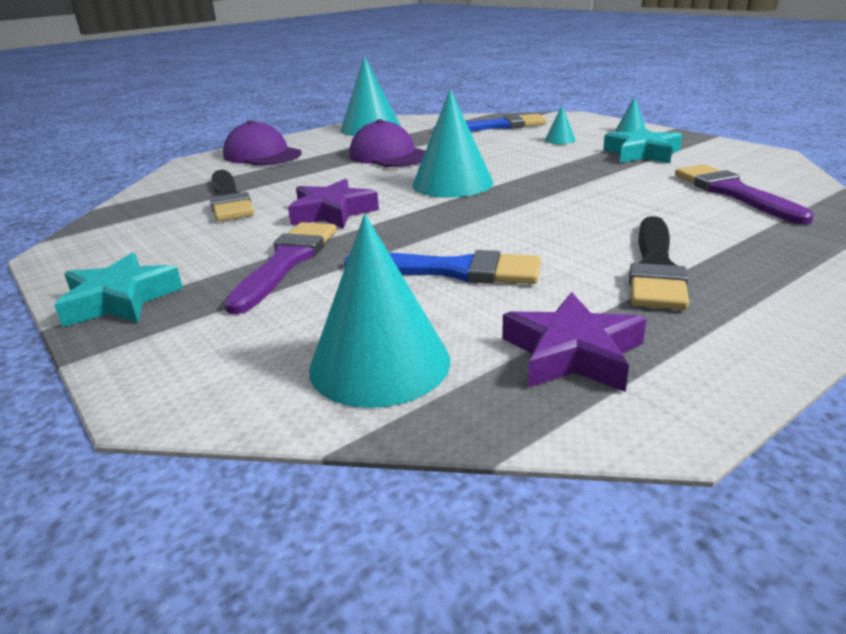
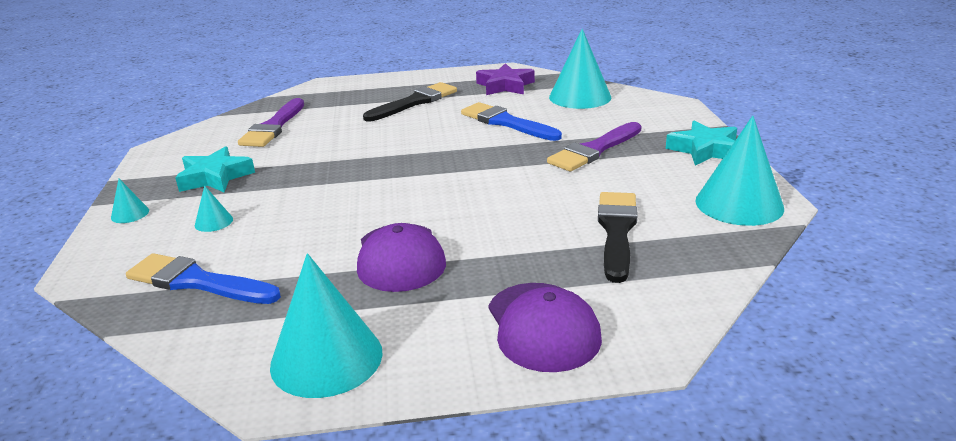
camera: 150 degrees left, 0 degrees up
(332, 212) = (534, 184): purple star -> none
(452, 183) = (408, 189): turquoise cone -> turquoise cone (739, 204)

